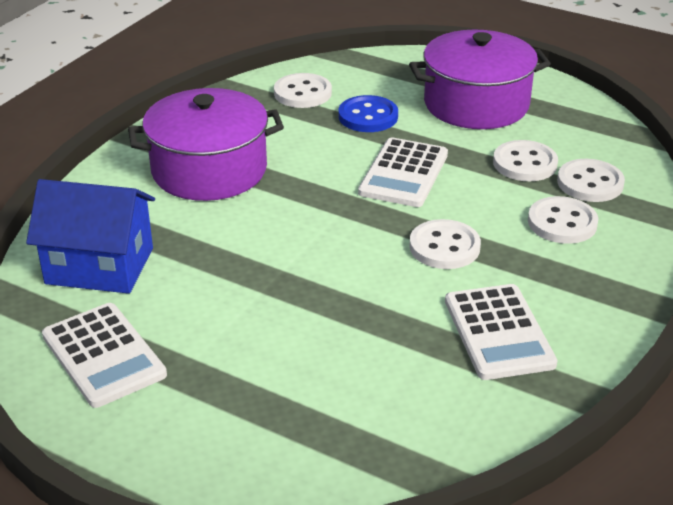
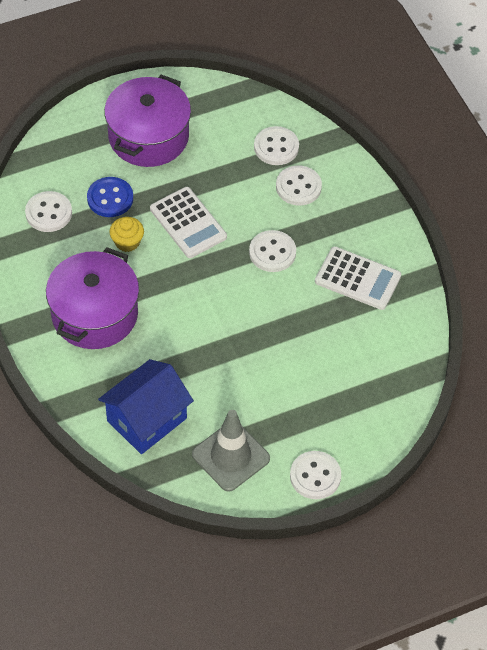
camera: 55 degrees left, 20 degrees up
(103, 355) = (231, 456): white calculator -> grey traffic cone
(327, 149) = (127, 242): none -> yellow cupcake
(525, 163) = (231, 161): white button -> white button (315, 476)

